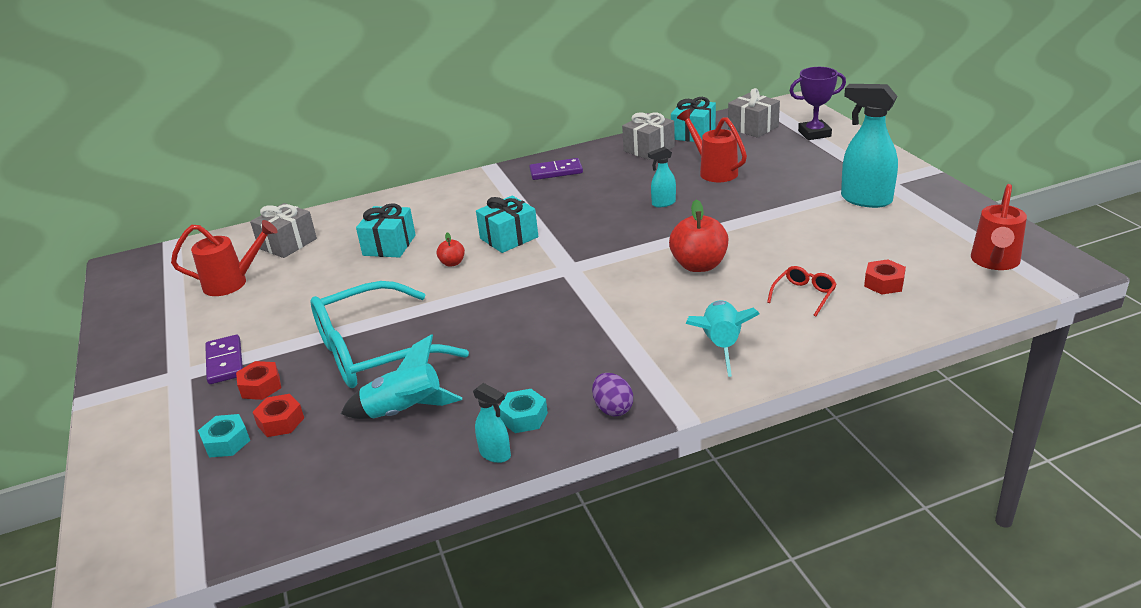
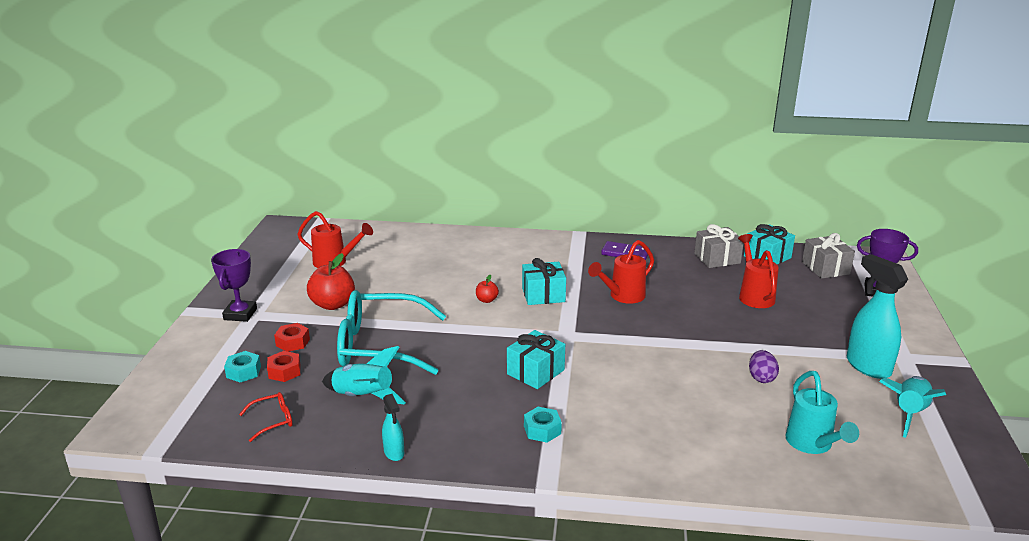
camera: 25 degrees right, 5 degrees down
(160, 380) = (240, 314): none -> purple trophy
(225, 362) = (286, 316): purple domino -> none
(287, 243) = (391, 246): grey gift -> none
(389, 245) = (455, 271): turquoise gift -> turquoise gift (535, 372)
(524, 417) = (435, 435): turquoise nut -> turquoise nut (542, 430)
(613, 408) = (501, 455): purple egg -> purple egg (761, 378)
(663, 203) = (687, 308): turquoise spray bottle -> none
(699, 265) = (668, 370): red apple -> red apple (333, 304)
(721, 346) = (625, 441): turquoise rocket -> turquoise rocket (909, 413)
(803, 295) = (731, 428): red glasses -> red glasses (272, 421)
(884, 283) = (812, 445): red nut -> turquoise watering can
(994, 262) = (937, 467): red watering can -> red watering can (622, 296)

